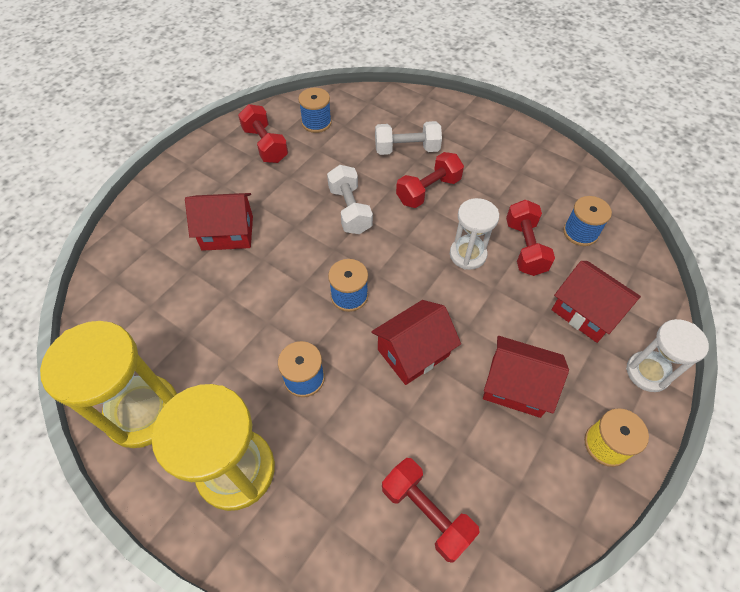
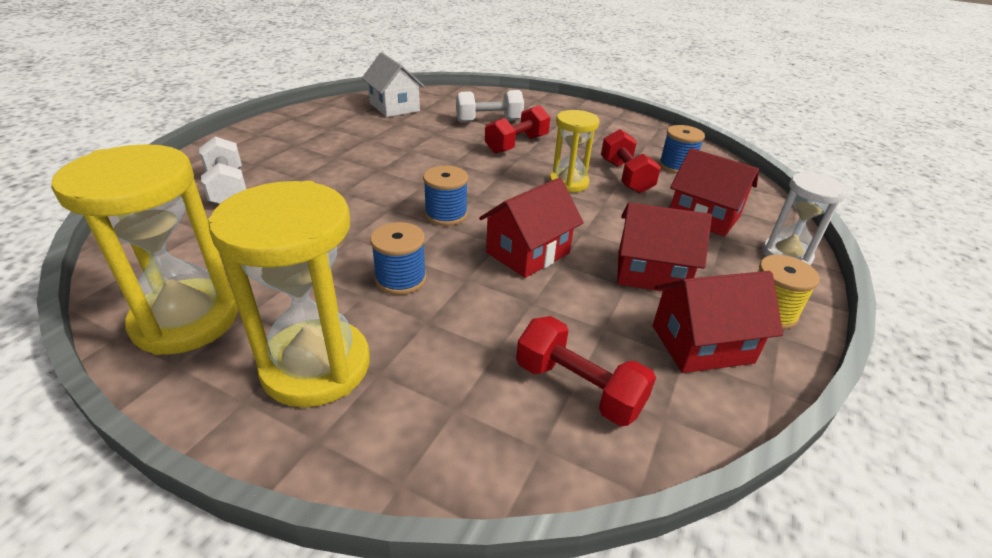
camera: 10 degrees left, 20 degrees down
(227, 233) = (301, 176): red house -> red house (702, 344)
(265, 145) = (341, 120): red dumbbell -> none
(316, 123) = (394, 107): blue spool -> white house
(350, 210) = (437, 158): white dumbbell -> white dumbbell (227, 188)
(467, 255) = (568, 183): white hourglass -> yellow hourglass

